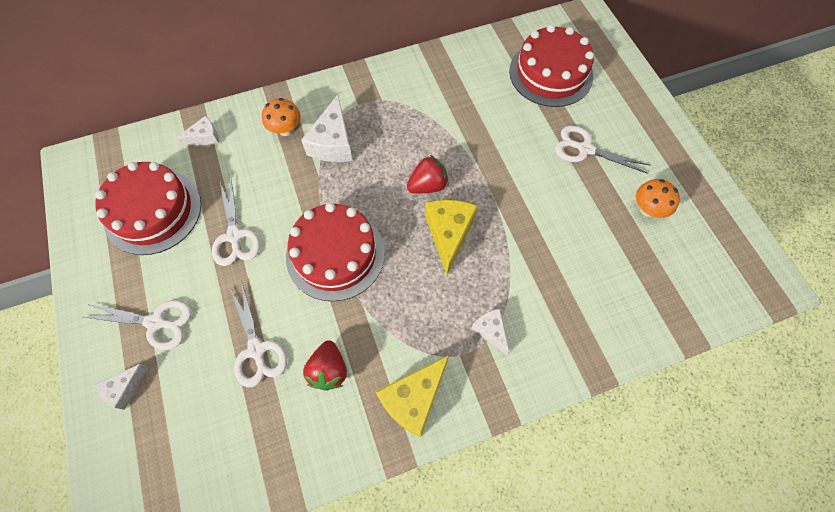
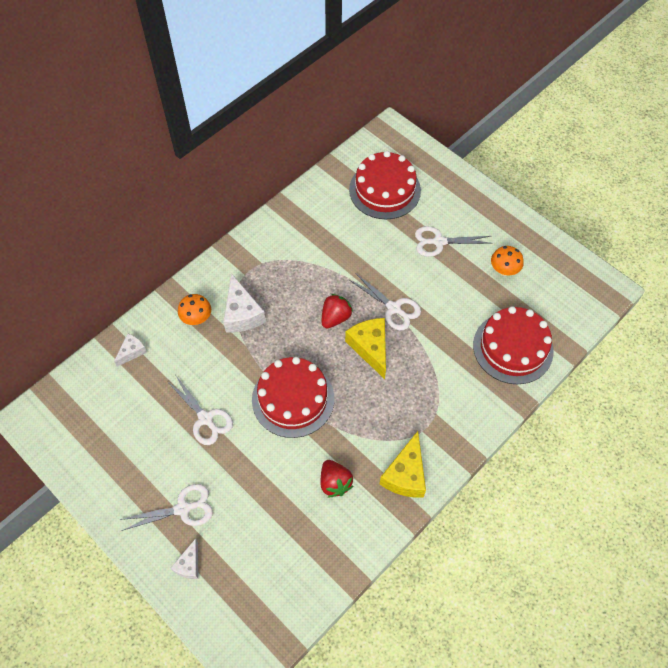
camera: 25 degrees left, 5 degrees down
(153, 211) = (126, 428): red cake -> red cake (513, 348)
(257, 350) = (273, 493): white scissors -> white scissors (394, 308)
(490, 330) = (435, 404): white cheese -> none

